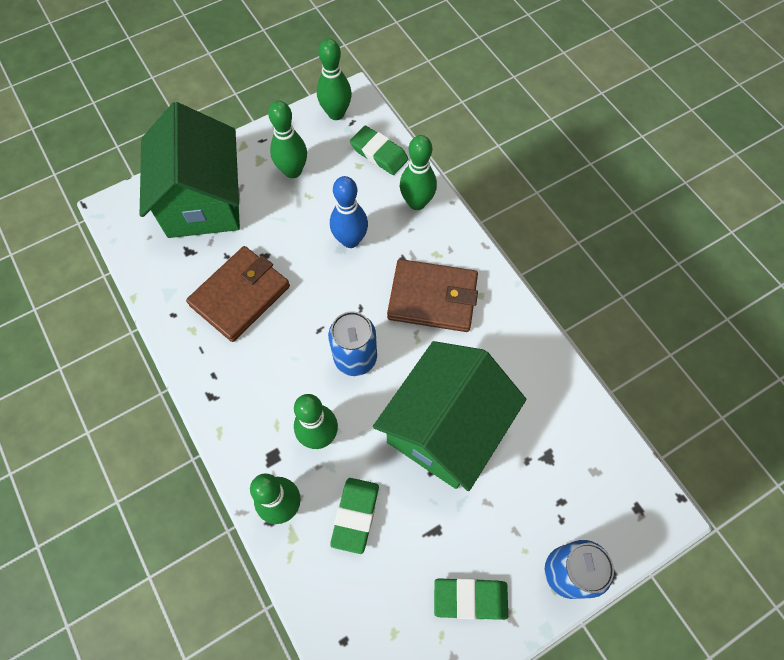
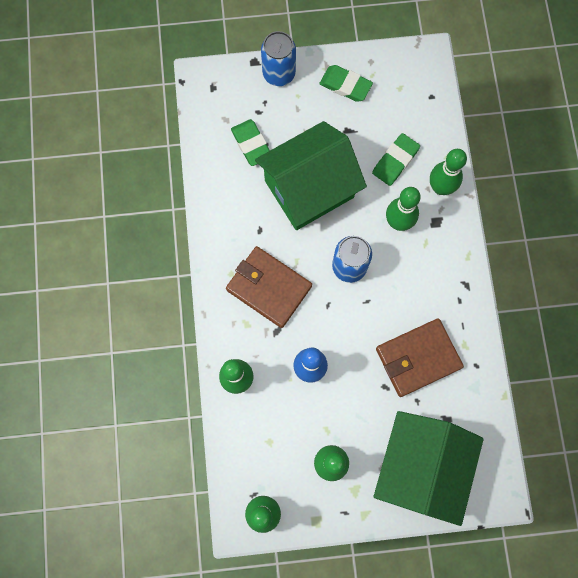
camera: 155 degrees left, 10 degrees up
(379, 153) = (245, 446): green eraser -> green eraser (251, 144)

